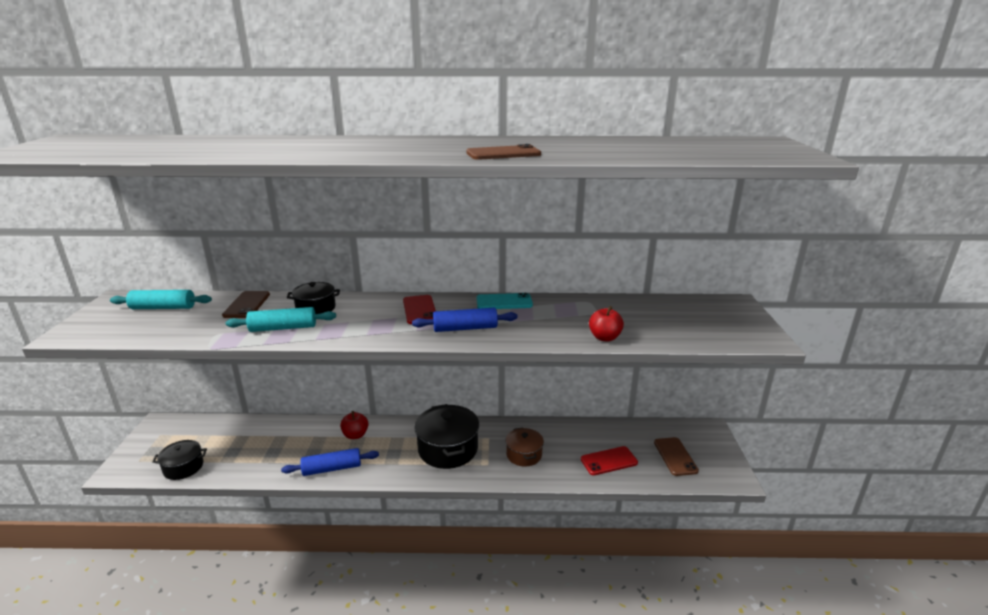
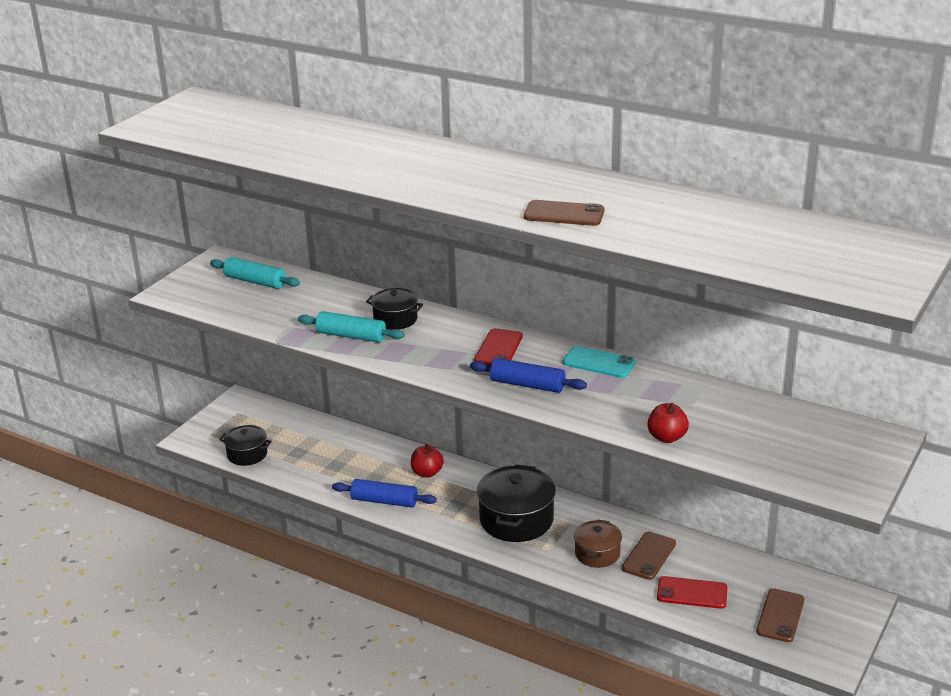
camera: 30 degrees right, 5 degrees up
(247, 305) = (332, 297): brown phone -> brown phone (649, 556)

